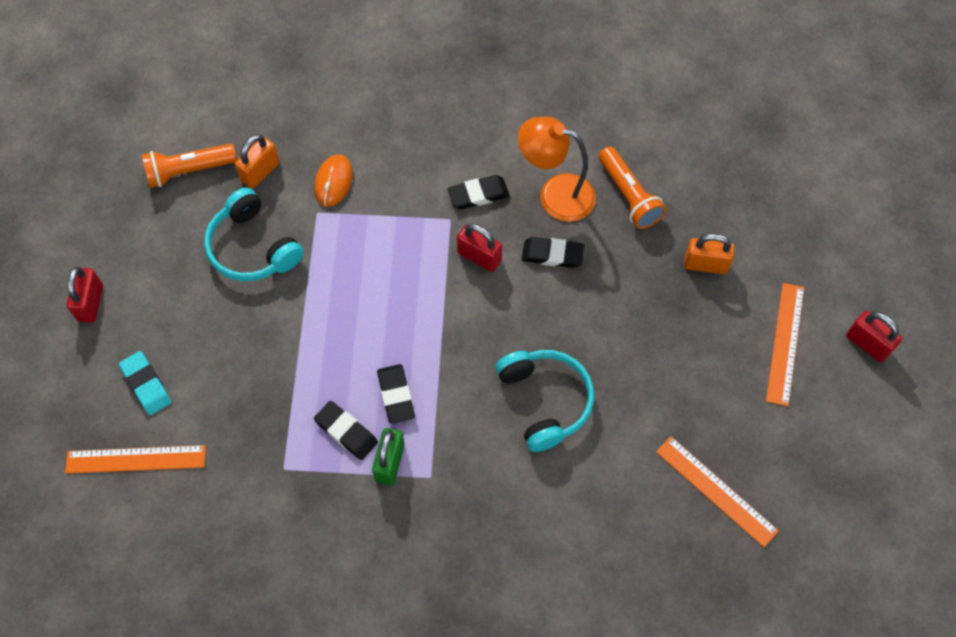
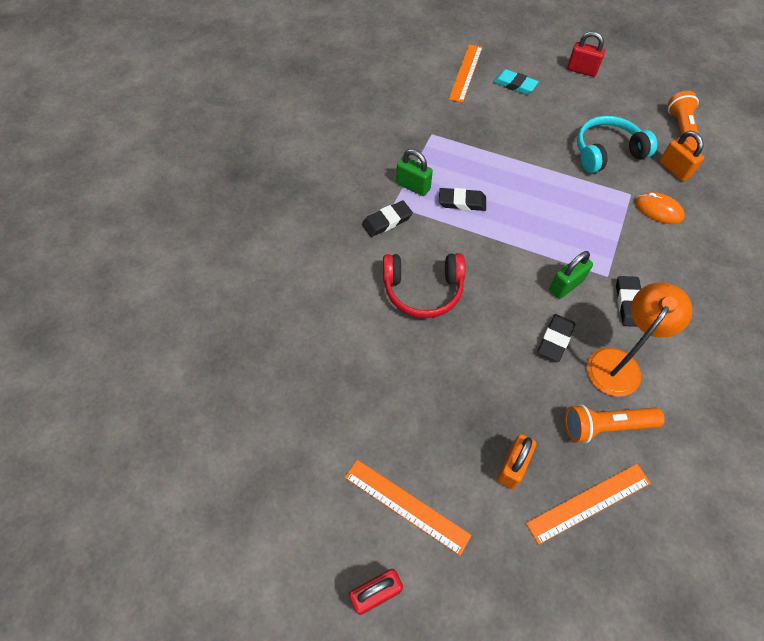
camera: 110 degrees right, 5 degrees down
(146, 385) = (514, 84): turquoise eraser -> turquoise eraser turned 45 degrees clockwise
(346, 432) = (444, 169): black eraser -> black eraser (387, 221)
(479, 257) = (566, 285): red padlock -> green padlock
(545, 401) = (423, 290): turquoise headphones -> red headphones
(716, 490) = (298, 383): orange ruler -> orange ruler (589, 503)

